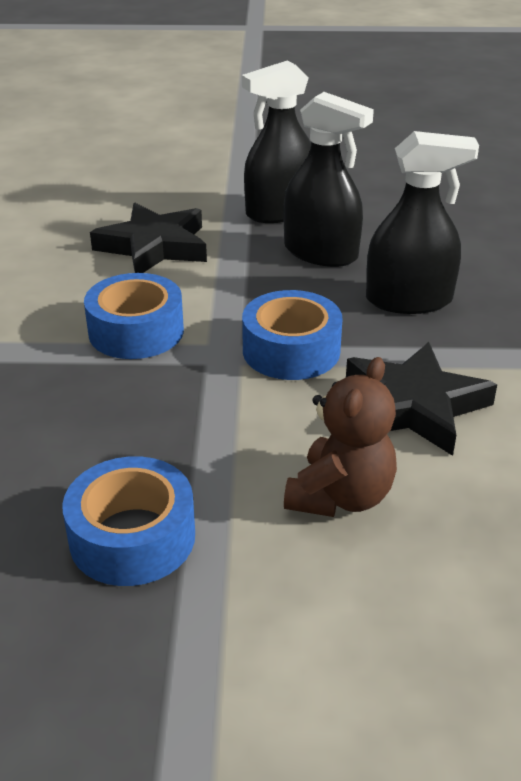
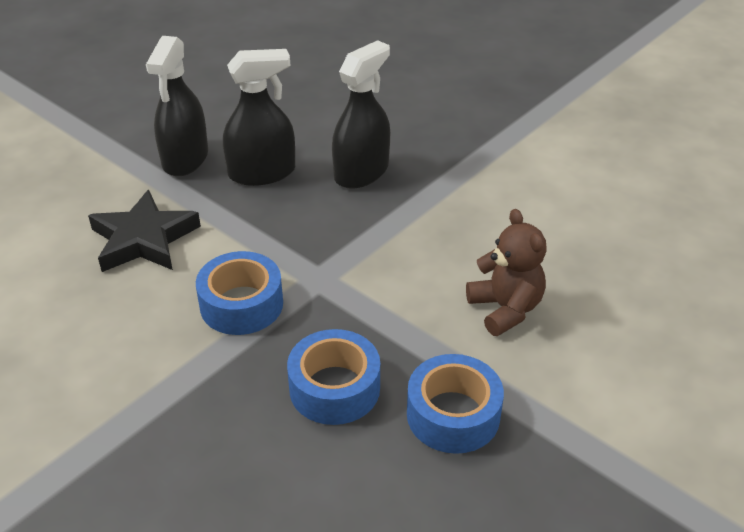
camera: 50 degrees left, 5 degrees up
(291, 350) = (352, 248): blue tape -> blue tape (334, 388)
(414, 405) = (460, 234): black star -> none

